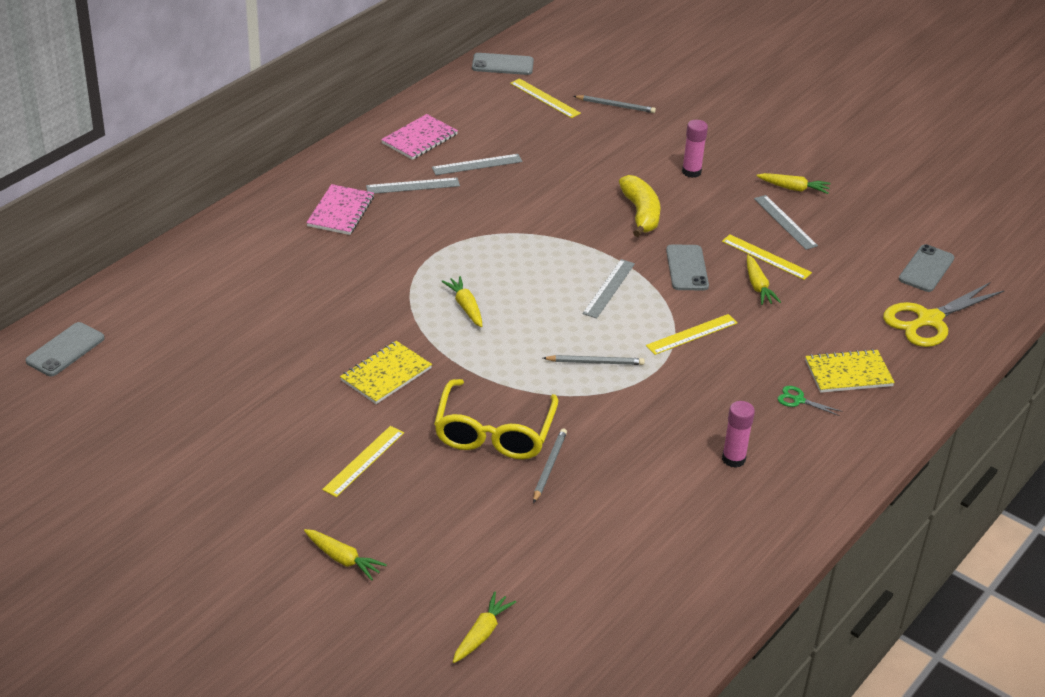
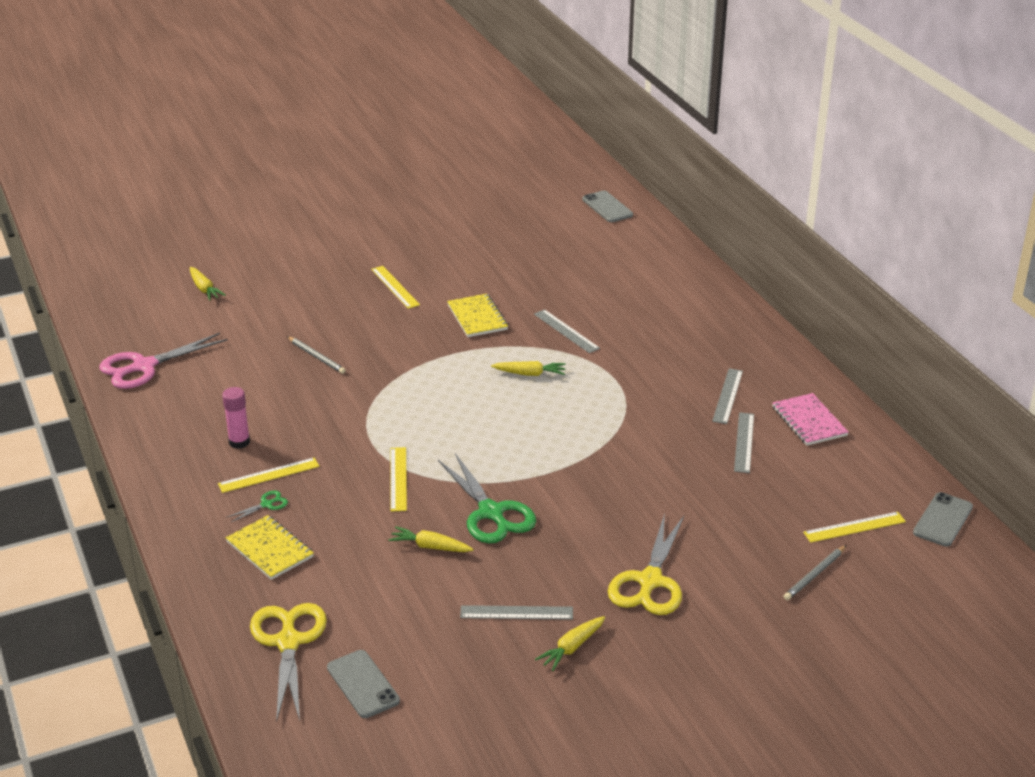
camera: 120 degrees right, 5 degrees down
(340, 212) = (708, 349): pink notebook -> none
(343, 559) = (315, 259): yellow carrot -> none
(494, 432) = (373, 344): yellow glasses -> none
(595, 362) = (408, 415): grey pencil -> none
(609, 288) = (497, 455): grey ruler -> grey ruler (566, 331)
(641, 213) = (597, 516): yellow banana -> none
(677, 602) = (144, 366): none -> pink scissors
(687, 268) = (491, 512): grey phone -> green scissors
(691, 172) = (650, 581): pink glue stick -> yellow scissors
(766, 257) = (469, 572): yellow ruler -> yellow ruler (269, 475)
(848, 373) = (270, 549): yellow notebook -> yellow notebook turned 60 degrees counterclockwise

